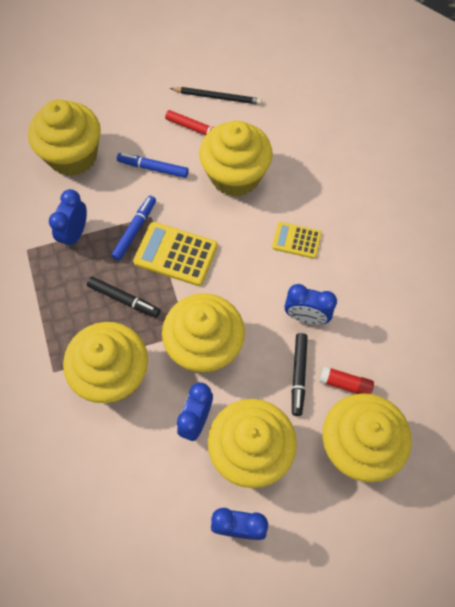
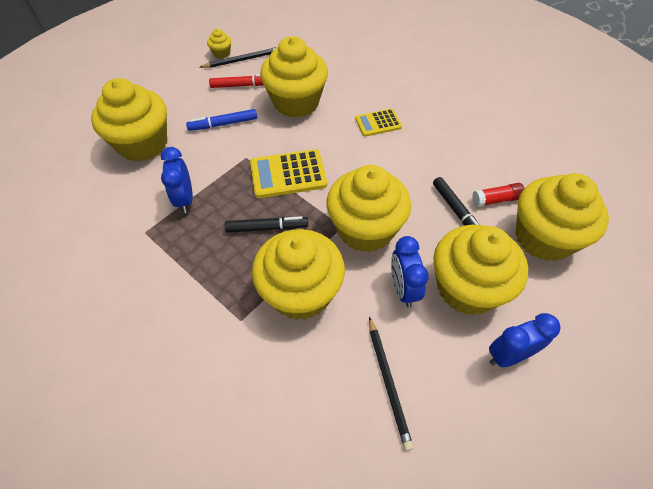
camera: 30 degrees left, 10 degrees down
(128, 489) = (388, 382): none -> black pencil
(135, 230) = (239, 173): blue marker -> none
(202, 79) = (221, 53): none -> yellow cupcake
(306, 317) = (428, 169): blue clock -> none

